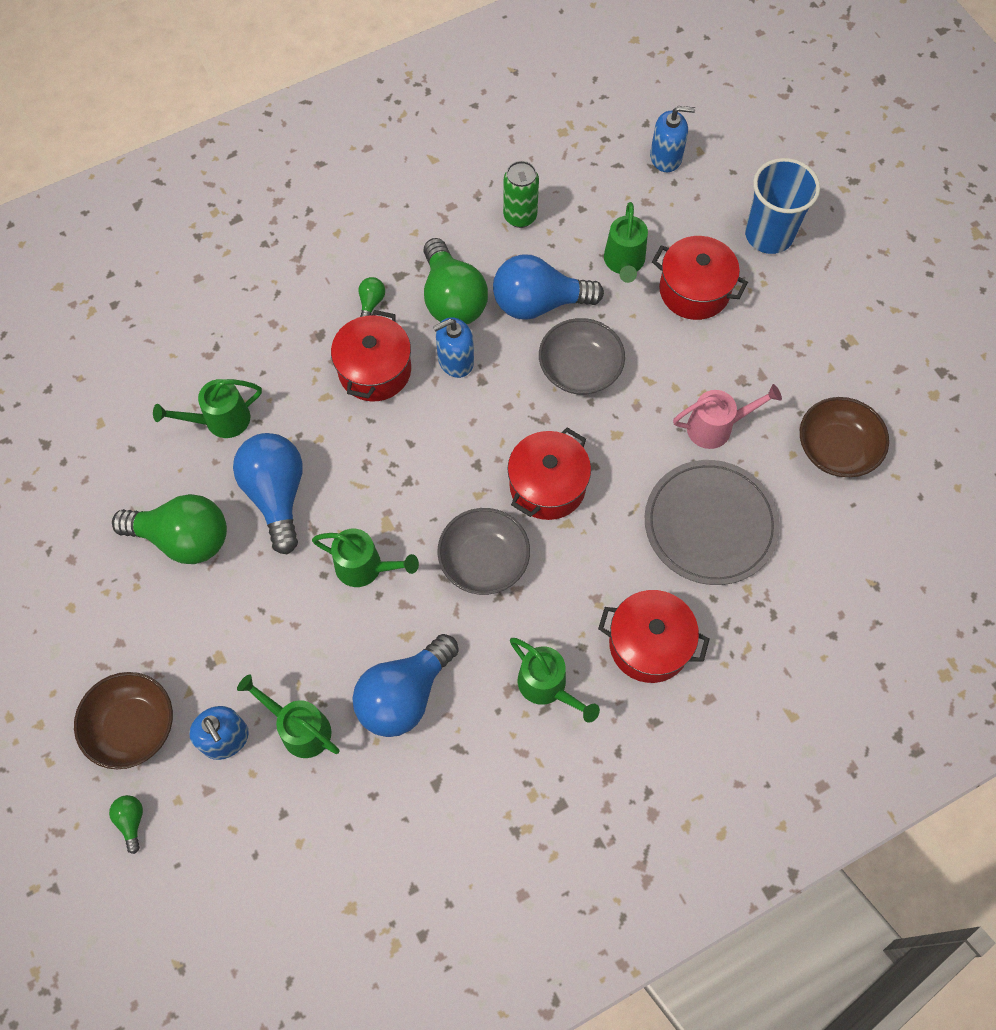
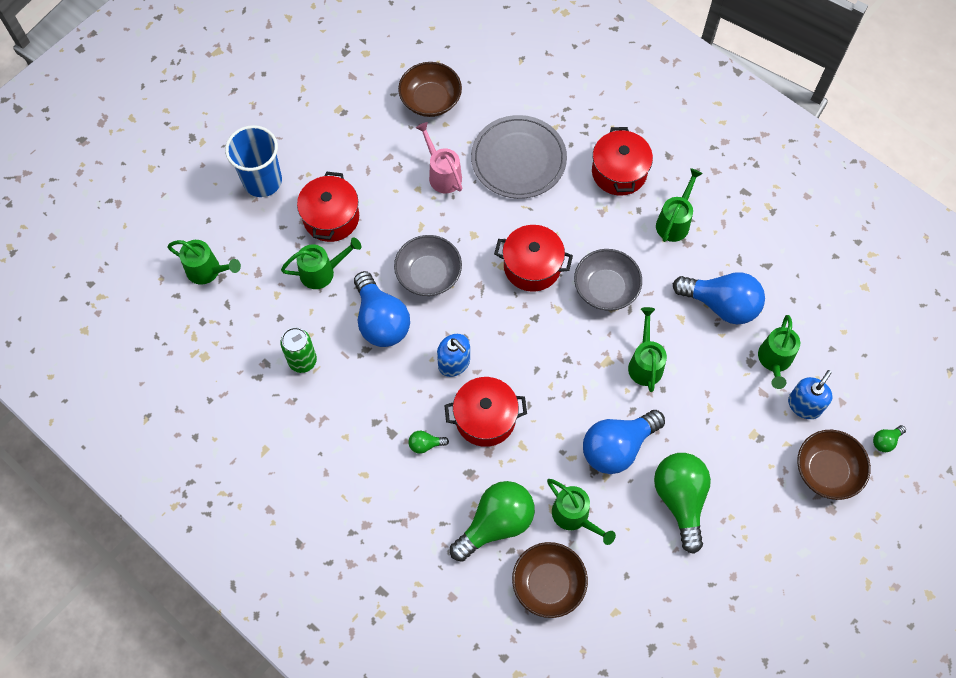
camera: 110 degrees left, 0 degrees up
(163, 369) = (548, 584): none -> brown bowl
(452, 299) = (400, 384): green light bulb -> green light bulb (496, 524)
(666, 157) = (208, 271): blue soap dispenser -> green watering can

